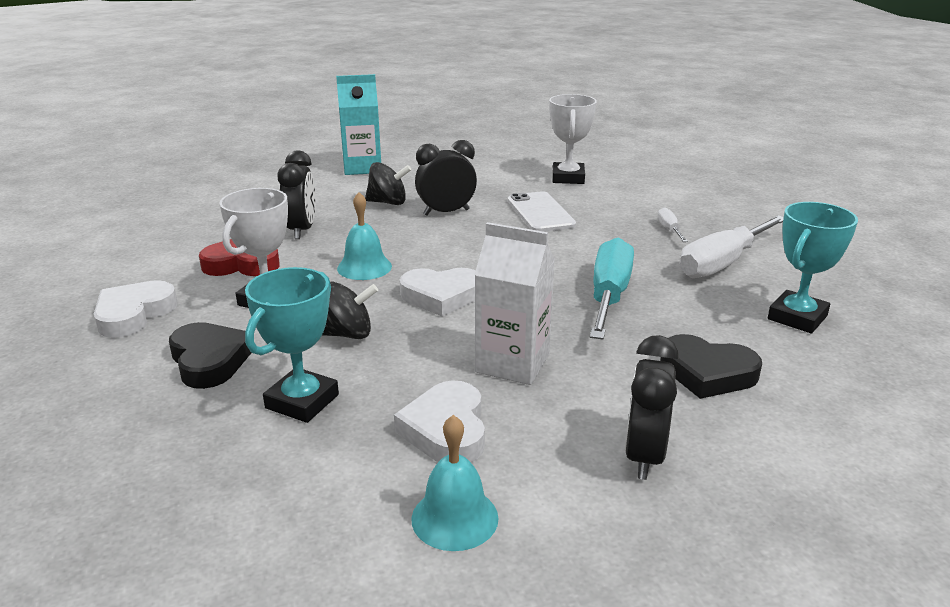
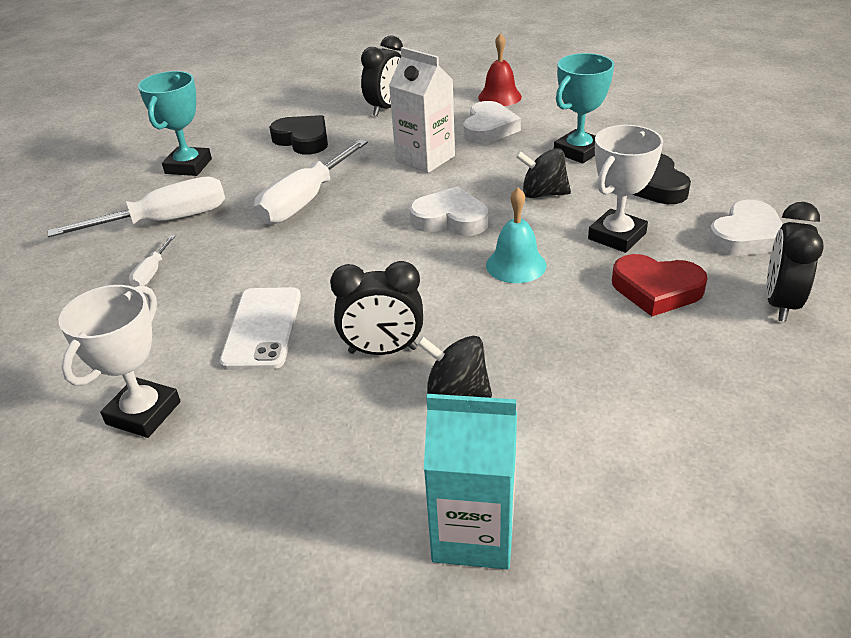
camera: 160 degrees left, 10 degrees up
(301, 230) = (589, 343): black clock -> black clock (780, 303)
(454, 518) = (499, 97): turquoise bell -> red bell
(609, 296) = (305, 201): turquoise screwdriver -> white screwdriver
(797, 317) = (188, 166): turquoise trophy -> turquoise trophy turned 45 degrees counterclockwise

